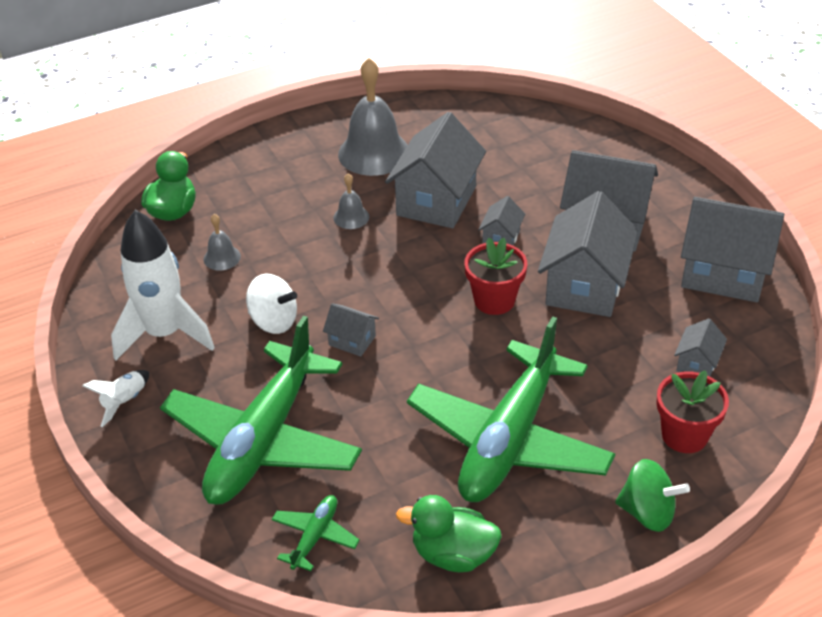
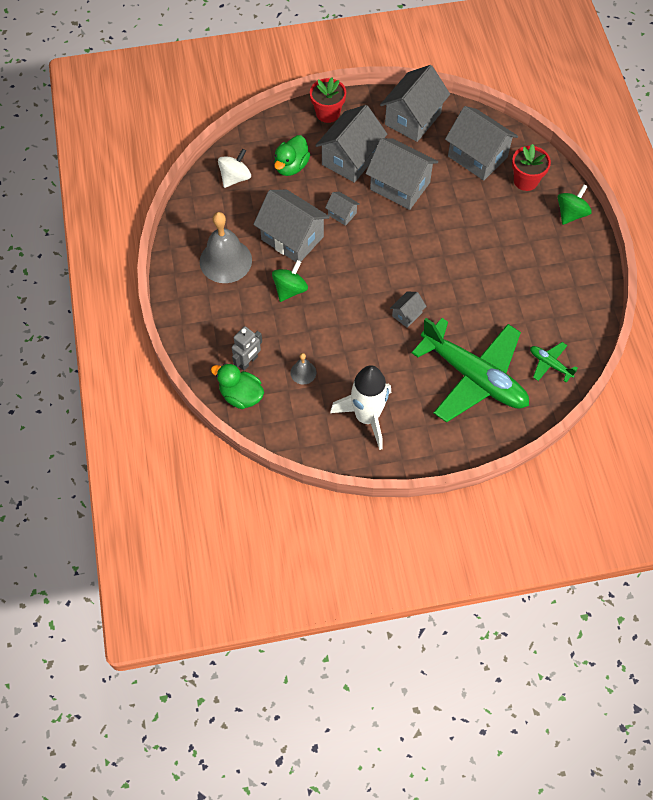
camera: 75 degrees left, 20 degrees up
(124, 402) = (421, 447): white rocket -> none
(225, 206) = (248, 361): none -> grey robot
(274, 321) = (376, 353): white spinning top -> white spinning top (235, 178)
(351, 217) = (290, 289): grey bell -> green spinning top
(453, 554) = (576, 304): green duck -> green duck (291, 166)
(494, 300) = (397, 233): red flower pot -> red flower pot (328, 113)
(509, 439) = (507, 257): green plane -> none
(697, 363) = (477, 156): grey house -> grey house, size x2.14

